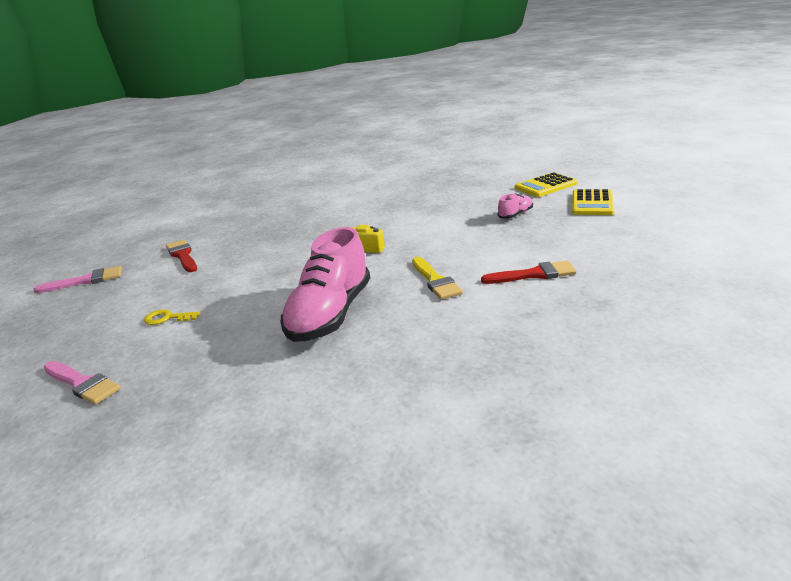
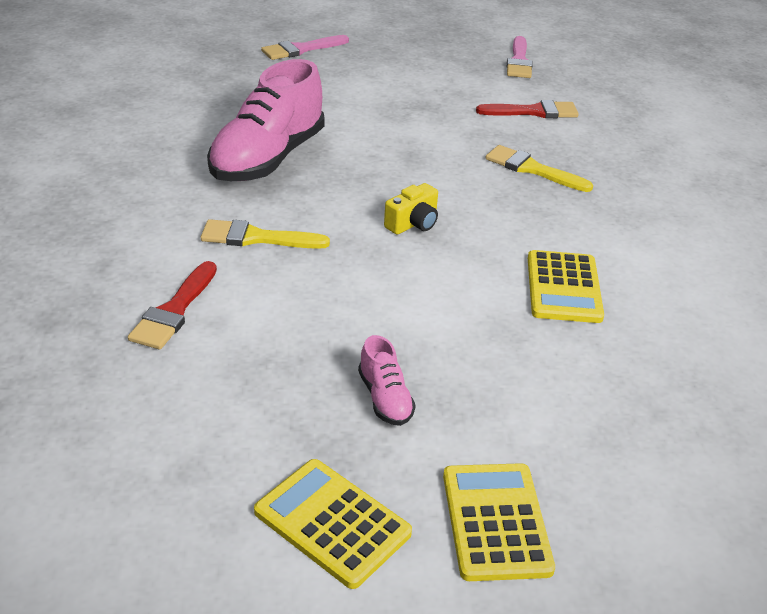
camera: 110 degrees right, 10 degrees up
(167, 318) = (373, 87): yellow key -> none
(269, 238) = (532, 169): none -> yellow brush
(330, 315) = (268, 159): pink shoe -> pink shoe turned 105 degrees counterclockwise
(386, 207) = (563, 287): none -> yellow calculator

